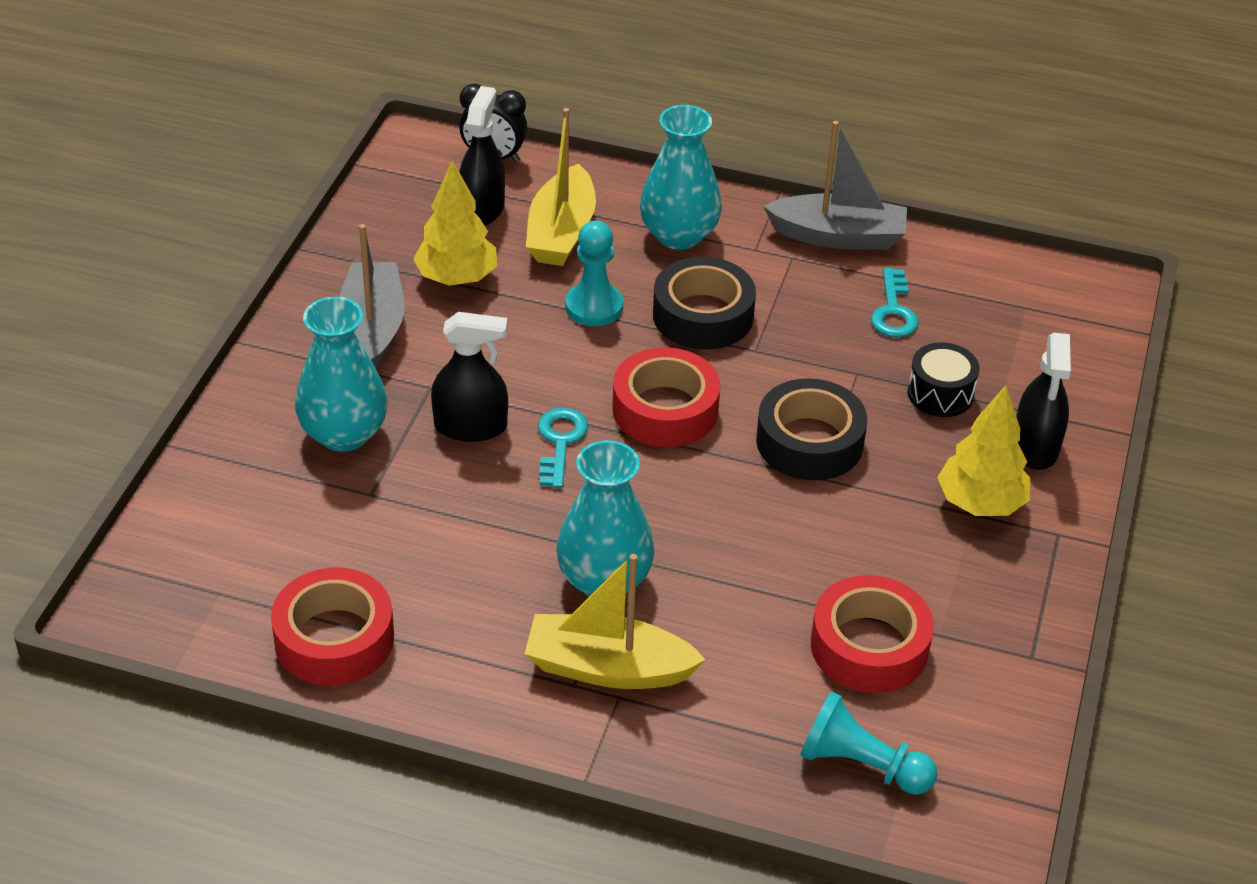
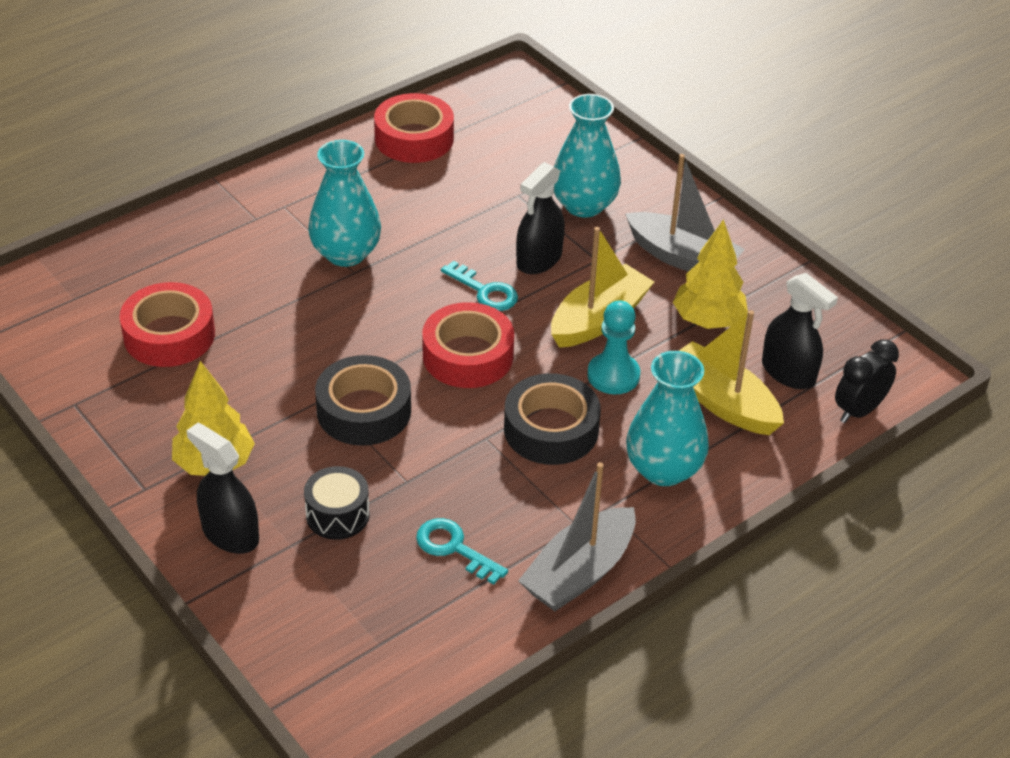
camera: 125 degrees right, 0 degrees up
(608, 668) = (279, 223): yellow boat -> yellow boat (599, 319)
(861, 765) = (99, 283): turquoise pawn -> none

